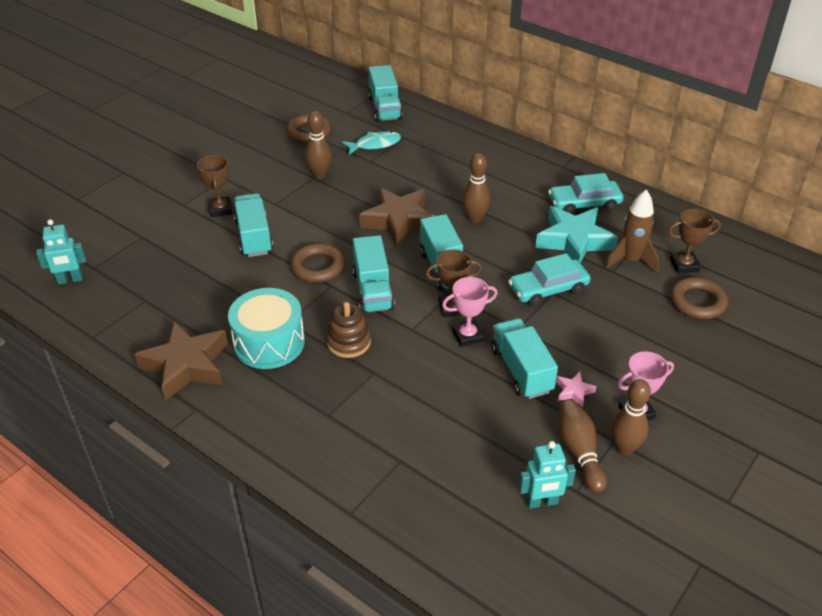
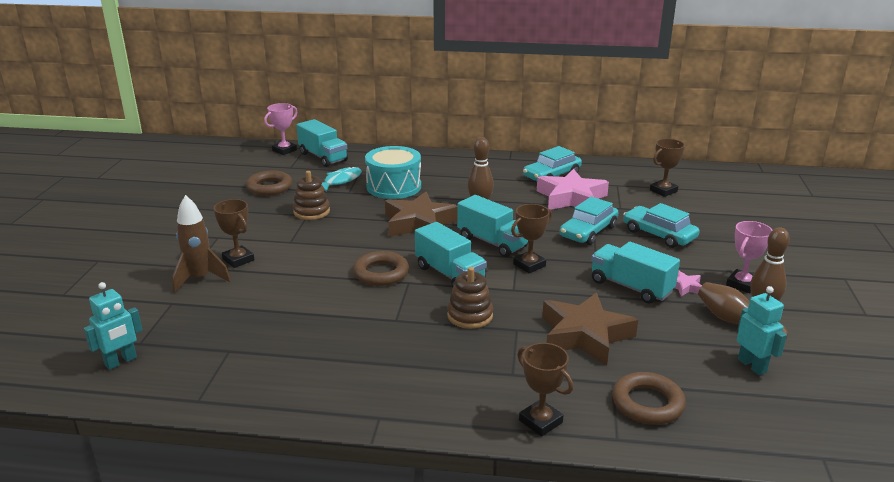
camera: 30 degrees left, 15 degrees down
(186, 365) = (330, 386): brown star -> brown star (584, 335)
(254, 237) = (295, 270): turquoise truck -> none
(269, 342) = (396, 340): turquoise drum -> turquoise drum (394, 187)
(307, 469) = (540, 421): none -> brown trophy
(319, 175) = (311, 212): brown bowling pin -> brown stacking toy
(467, 336) = (563, 279): pink trophy -> pink trophy (284, 150)
(542, 502) = (752, 365): turquoise robot -> turquoise robot turned 75 degrees counterclockwise
(574, 241) = (571, 198): turquoise star -> pink star
(617, 319) = (659, 234): none -> turquoise car
(630, 260) = (624, 198): brown rocket -> brown rocket (200, 279)
(697, 302) = (698, 208): brown ring -> brown ring (647, 403)

